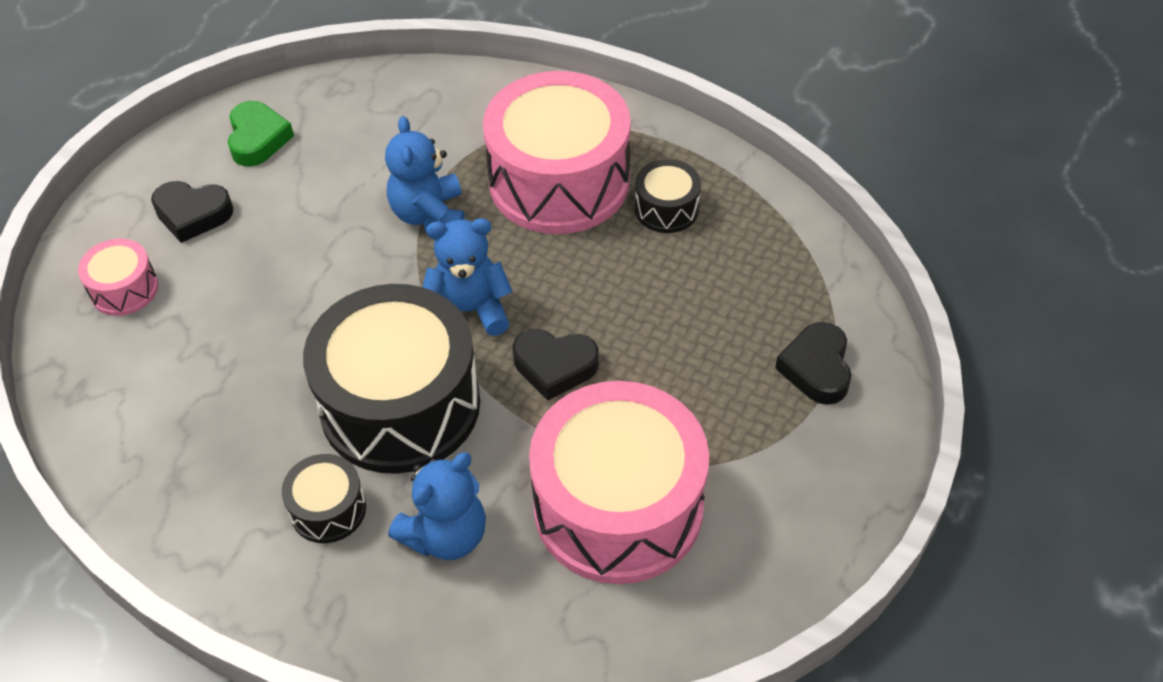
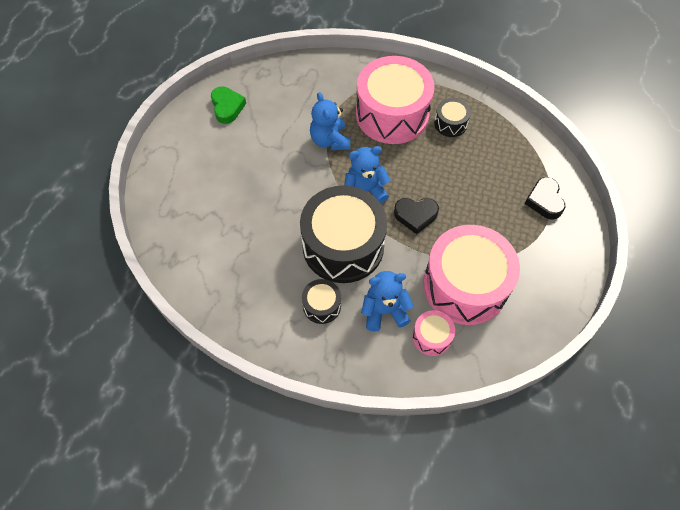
camera: 10 degrees left, 10 degrees up
(124, 289) = (181, 200): pink drum -> pink drum (431, 337)
(193, 214) = (205, 154): black heart -> none
(446, 535) = (384, 311): blue teddy bear -> blue teddy bear turned 135 degrees counterclockwise

